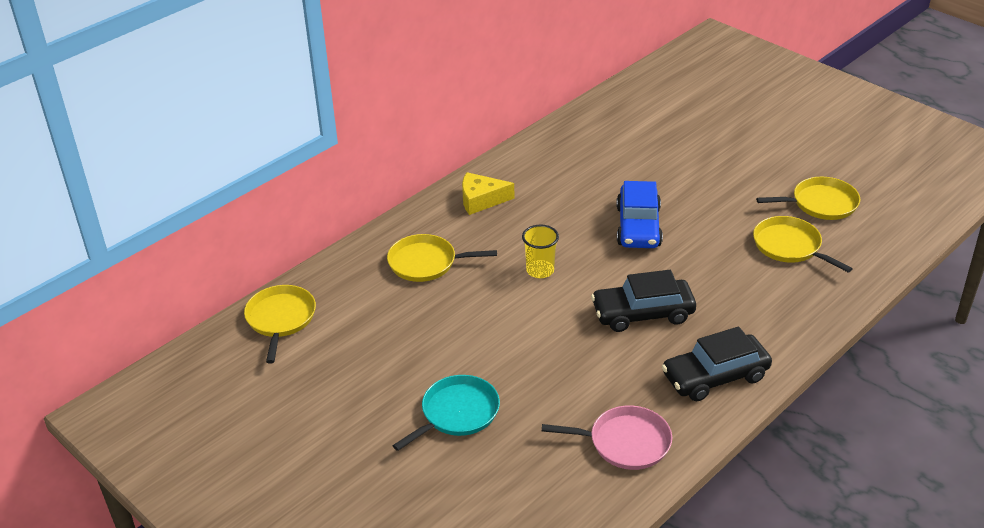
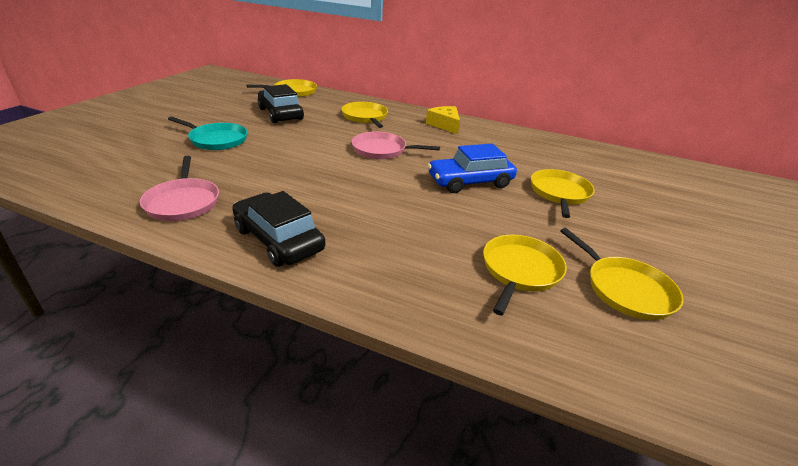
camera: 65 degrees right, 5 degrees down
(540, 270) = (382, 150): yellow cup -> pink pan
(642, 313) = (353, 194): black car -> black car (280, 114)
(677, 177) = (559, 193): none -> yellow pan

